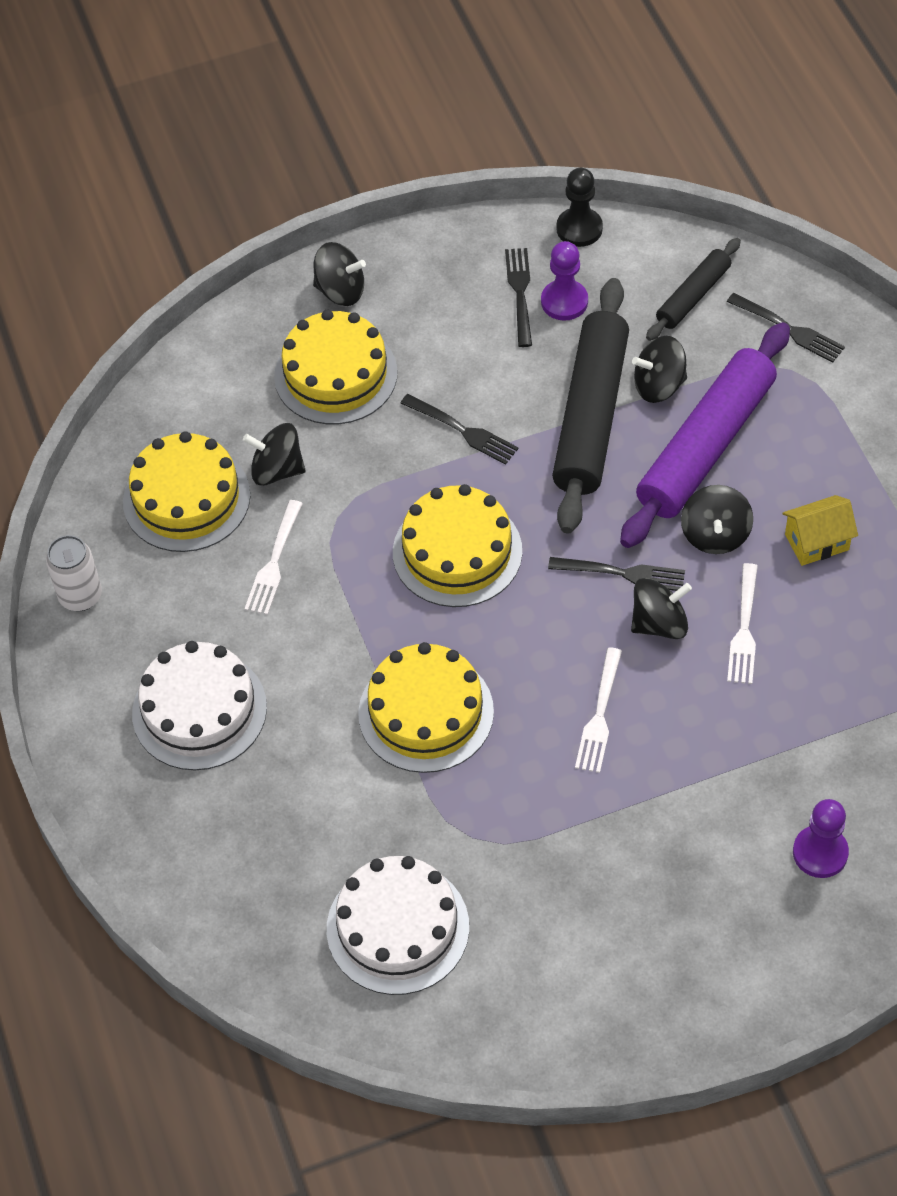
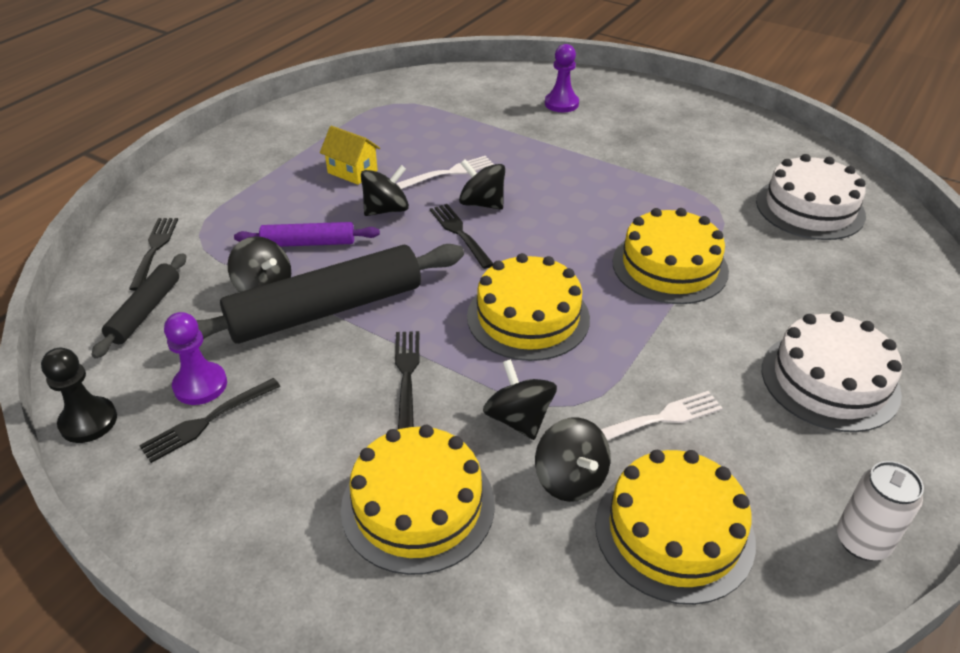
camera: 130 degrees left, 15 degrees down
(340, 291) = (297, 576): black spinning top -> black spinning top (519, 419)
(599, 715) = (576, 198): white fork -> none
(693, 296) = (145, 311): black rolling pin -> black rolling pin turned 75 degrees counterclockwise
(705, 446) = (308, 243): purple rolling pin -> purple rolling pin, size x0.52

